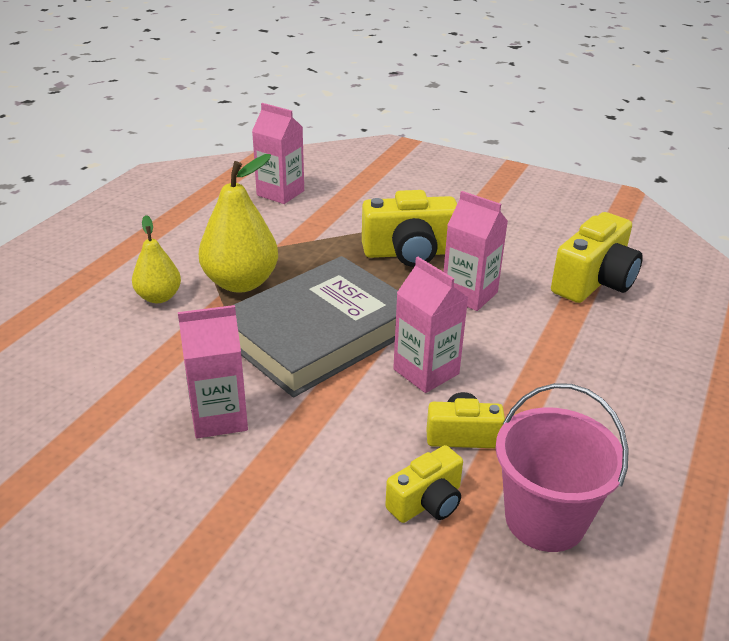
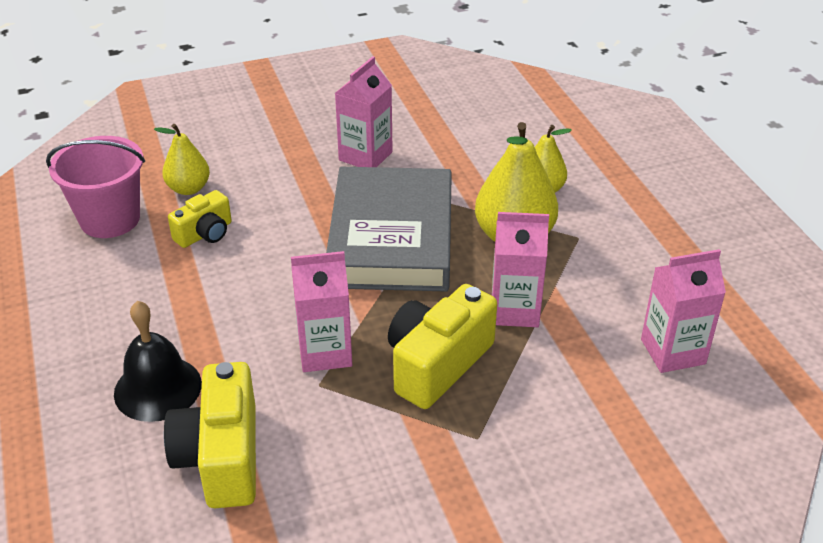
camera: 135 degrees right, 5 degrees up
(426, 371) = (278, 259): pink carton -> pink carton (515, 310)
(427, 502) = (188, 188): yellow camera -> yellow pear
(608, 337) = (158, 388): none -> black bell

